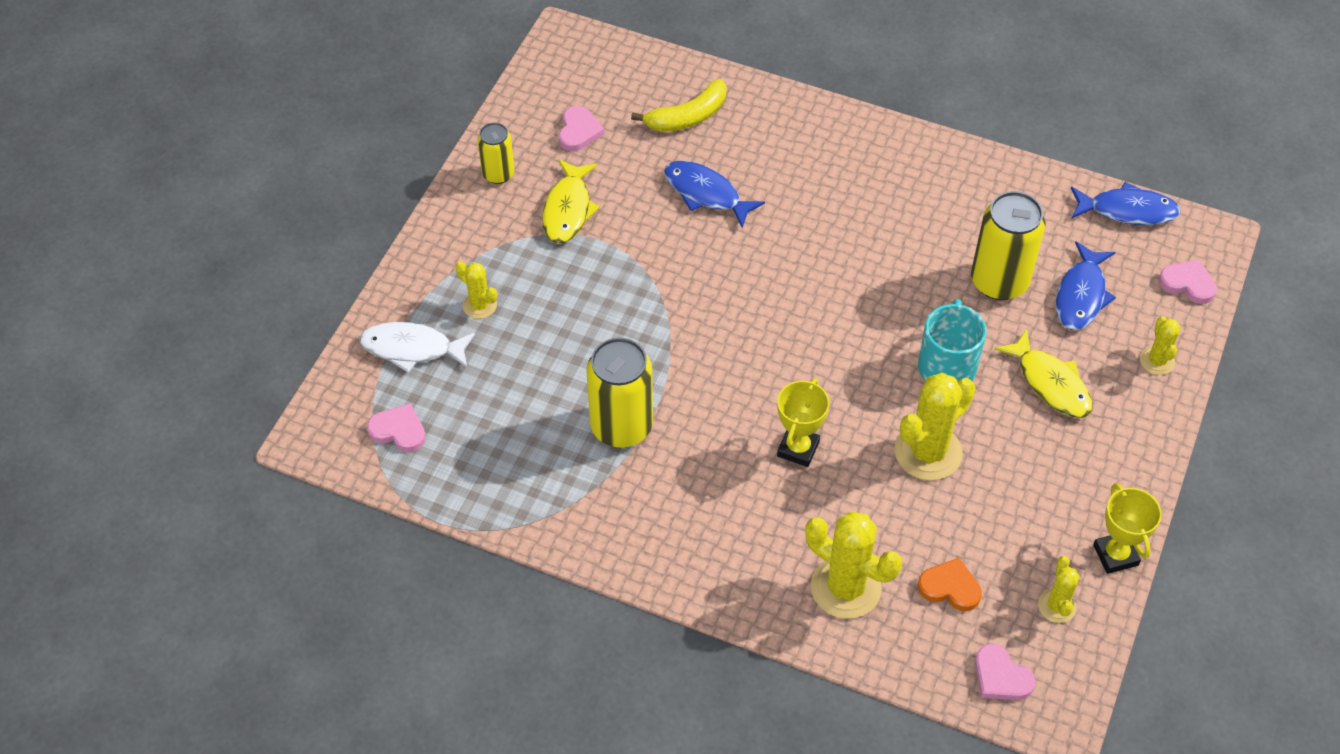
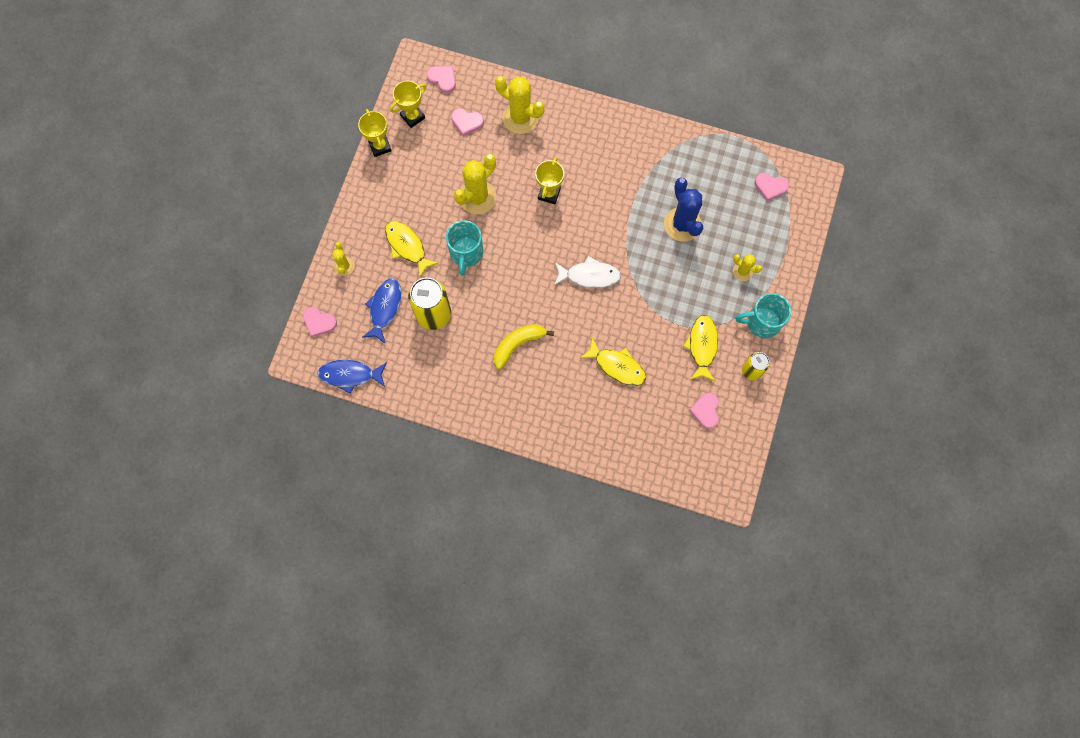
camera: 175 degrees right, 20 degrees up
(412, 348) = (775, 239): white fish -> white fish (589, 276)
(465, 234) = (762, 322): none -> turquoise mug
(567, 382) = (682, 224): none -> blue cactus
(621, 426) = (648, 199): yellow can -> none
(688, 117) = (635, 429): yellow banana -> yellow banana (518, 344)
(706, 193) = (617, 366): blue fish -> yellow fish
(950, 587) = (467, 122): orange heart -> pink heart
(1056, 606) = (412, 117): yellow cactus -> yellow trophy

